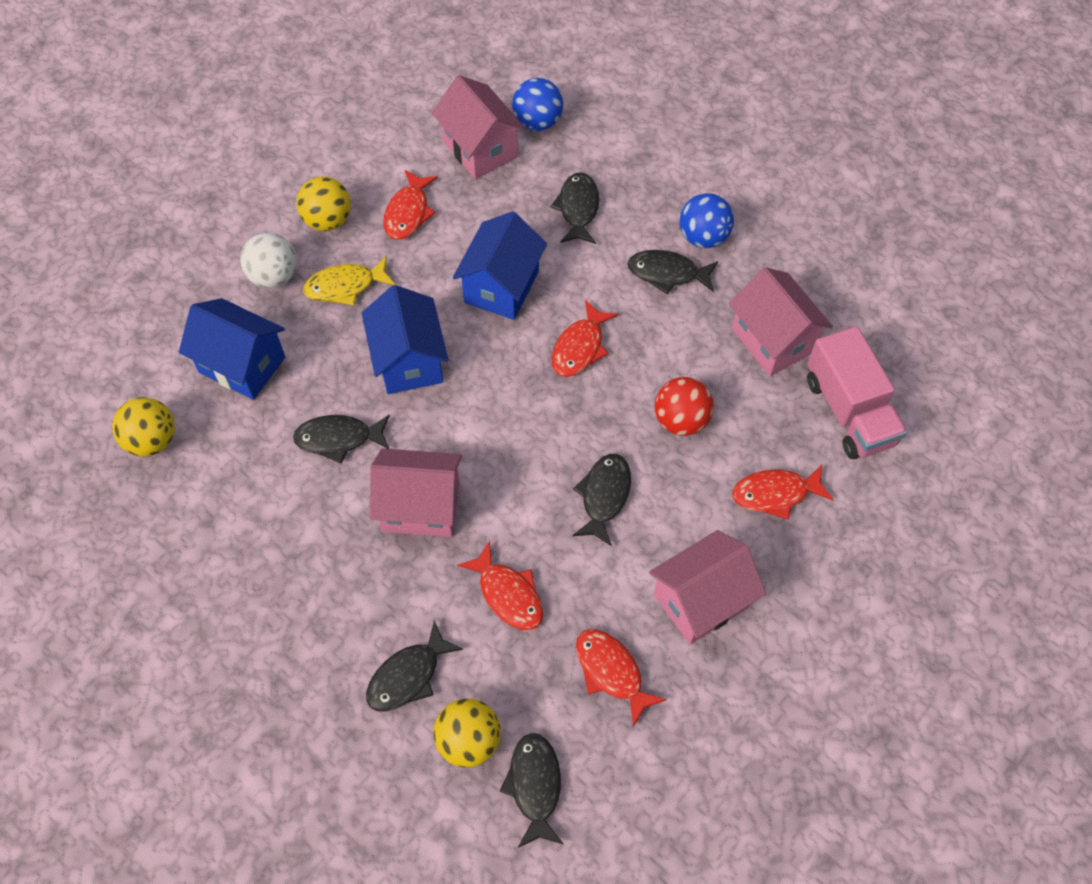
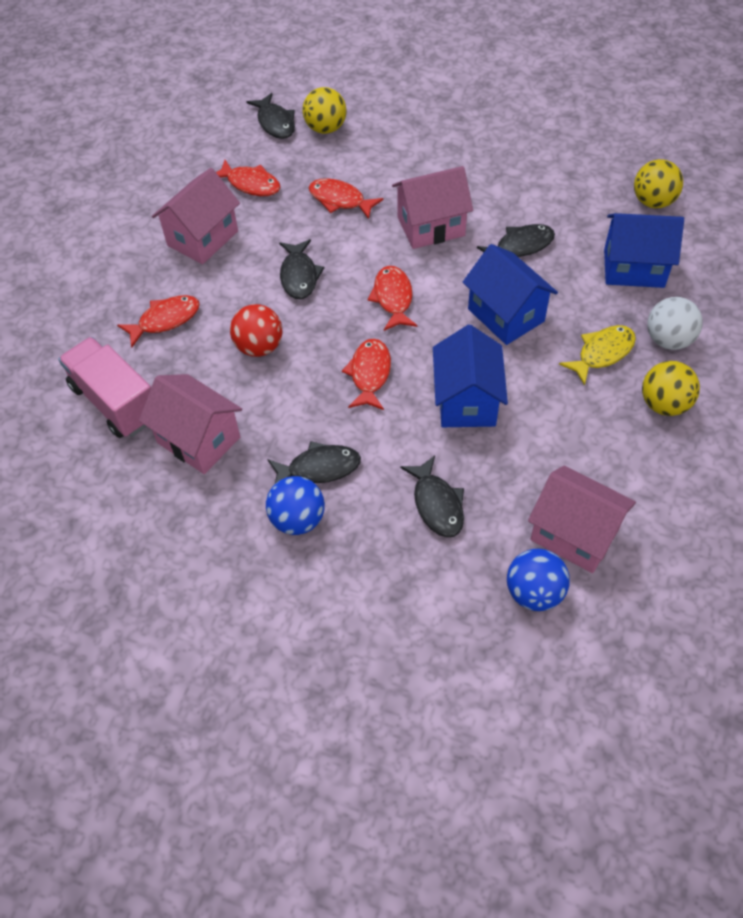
camera: 160 degrees right, 5 degrees down
(408, 213) = (597, 439): red fish -> red fish (393, 298)
(408, 676) = (381, 143): black fish -> none

